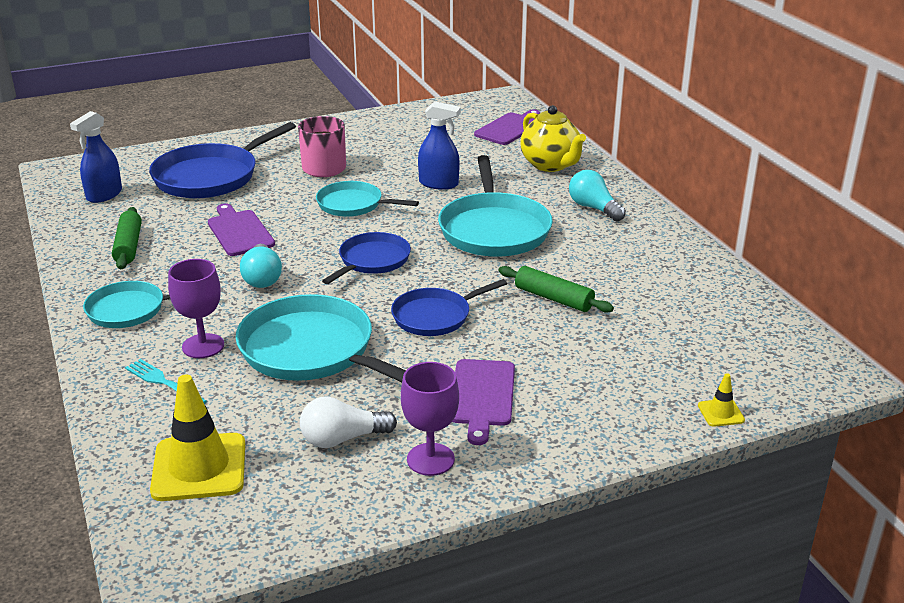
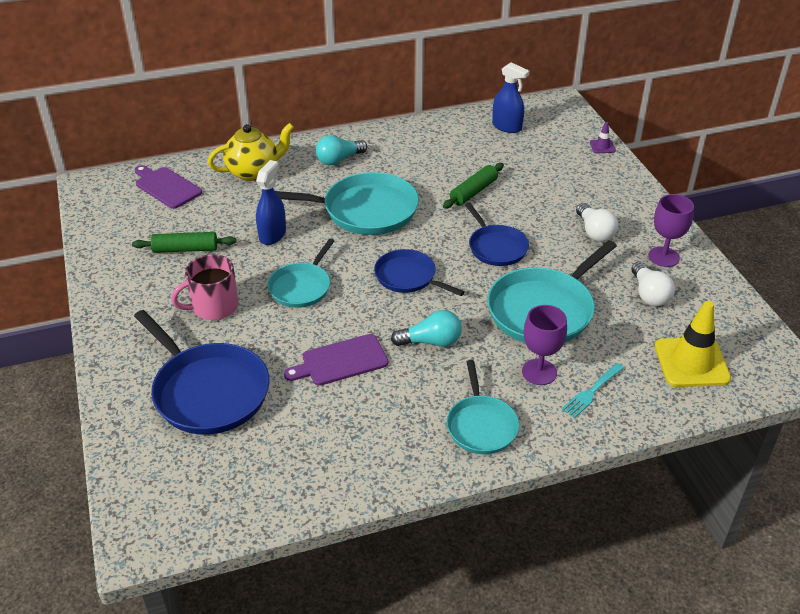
camera: 85 degrees left, 10 degrees up
(104, 195) = (229, 480): blue spray bottle -> blue spray bottle (507, 127)
(128, 246) = (357, 442): green rolling pin -> green rolling pin (185, 249)
(482, 396) = (594, 232): purple cutting board -> white light bulb
(721, 413) = (602, 146): yellow traffic cone -> purple traffic cone

